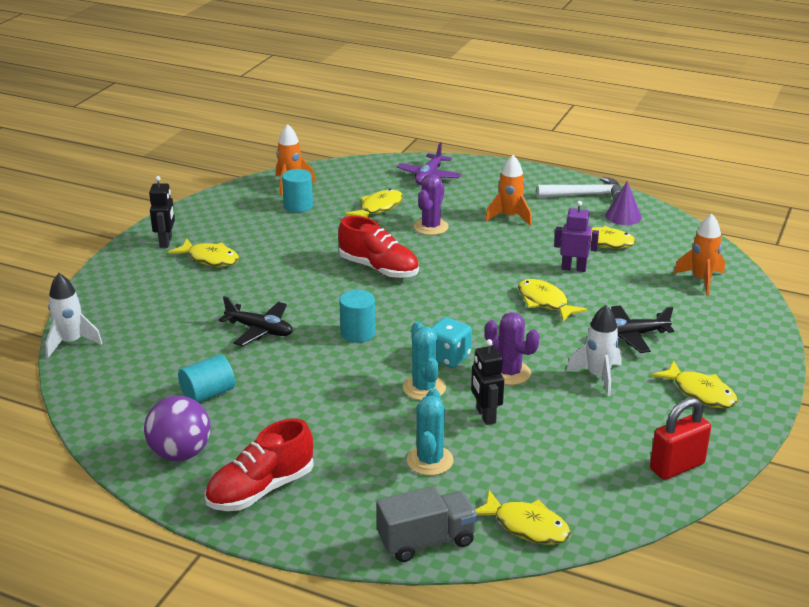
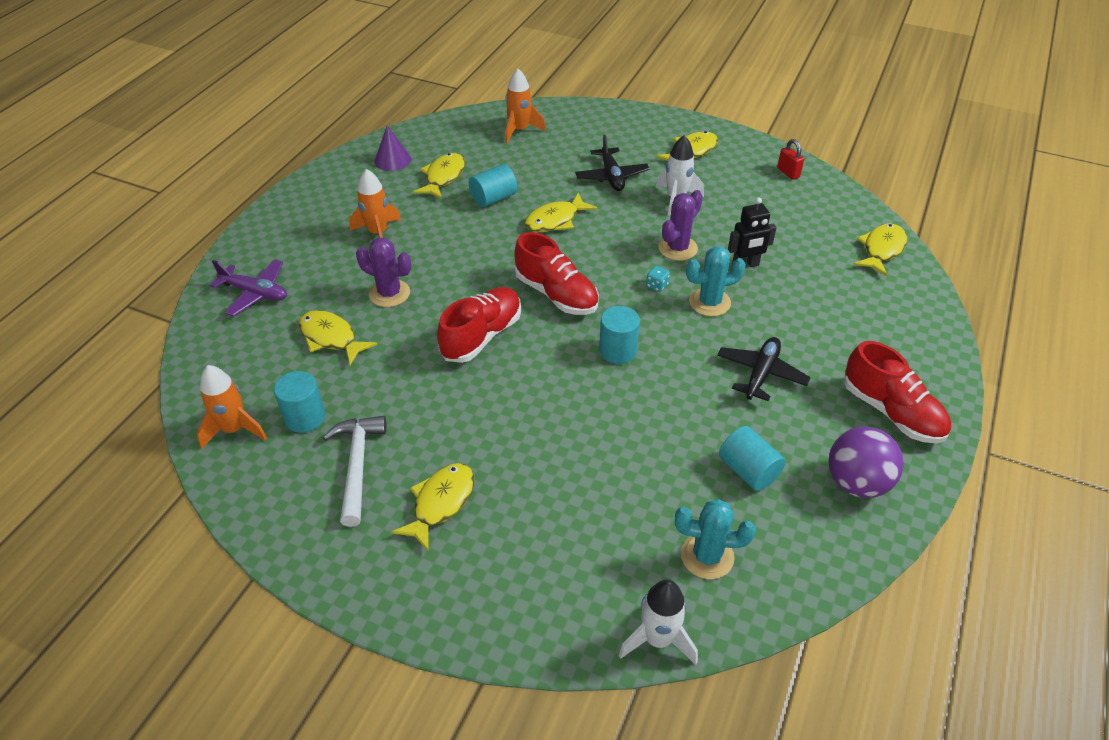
camera: 90 degrees left, 15 degrees up
(166, 242) = (384, 564): black robot -> none
(260, 330) = (616, 435): black plane -> black plane (761, 374)
(426, 540) = (918, 303): grey truck -> none
(430, 460) = (817, 300): turquoise cactus -> turquoise cactus (707, 556)
(433, 303) = (556, 294): none -> red shoe
(448, 357) = (657, 285): turquoise dice -> turquoise dice, size x0.51
(573, 268) = (493, 198): purple robot -> turquoise cylinder
(586, 195) = (340, 179): white hammer -> white hammer (357, 465)
(677, 466) = (788, 173): red padlock -> red padlock, size x0.60

